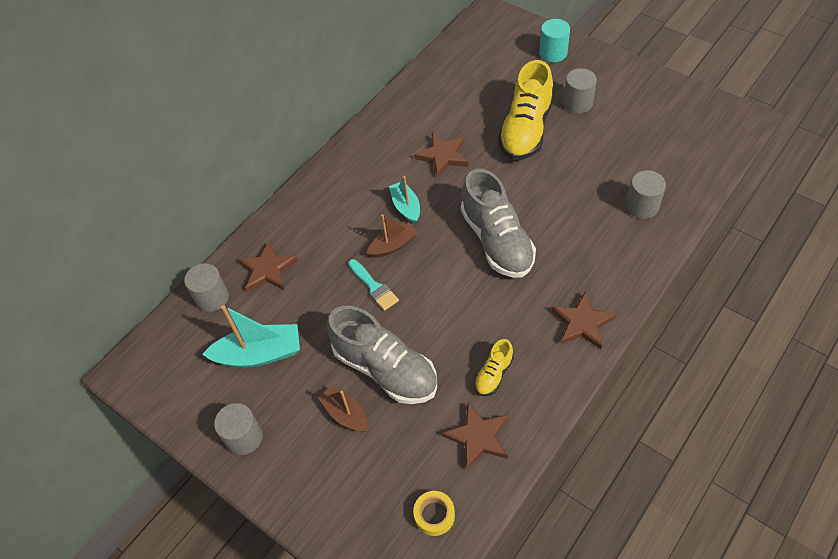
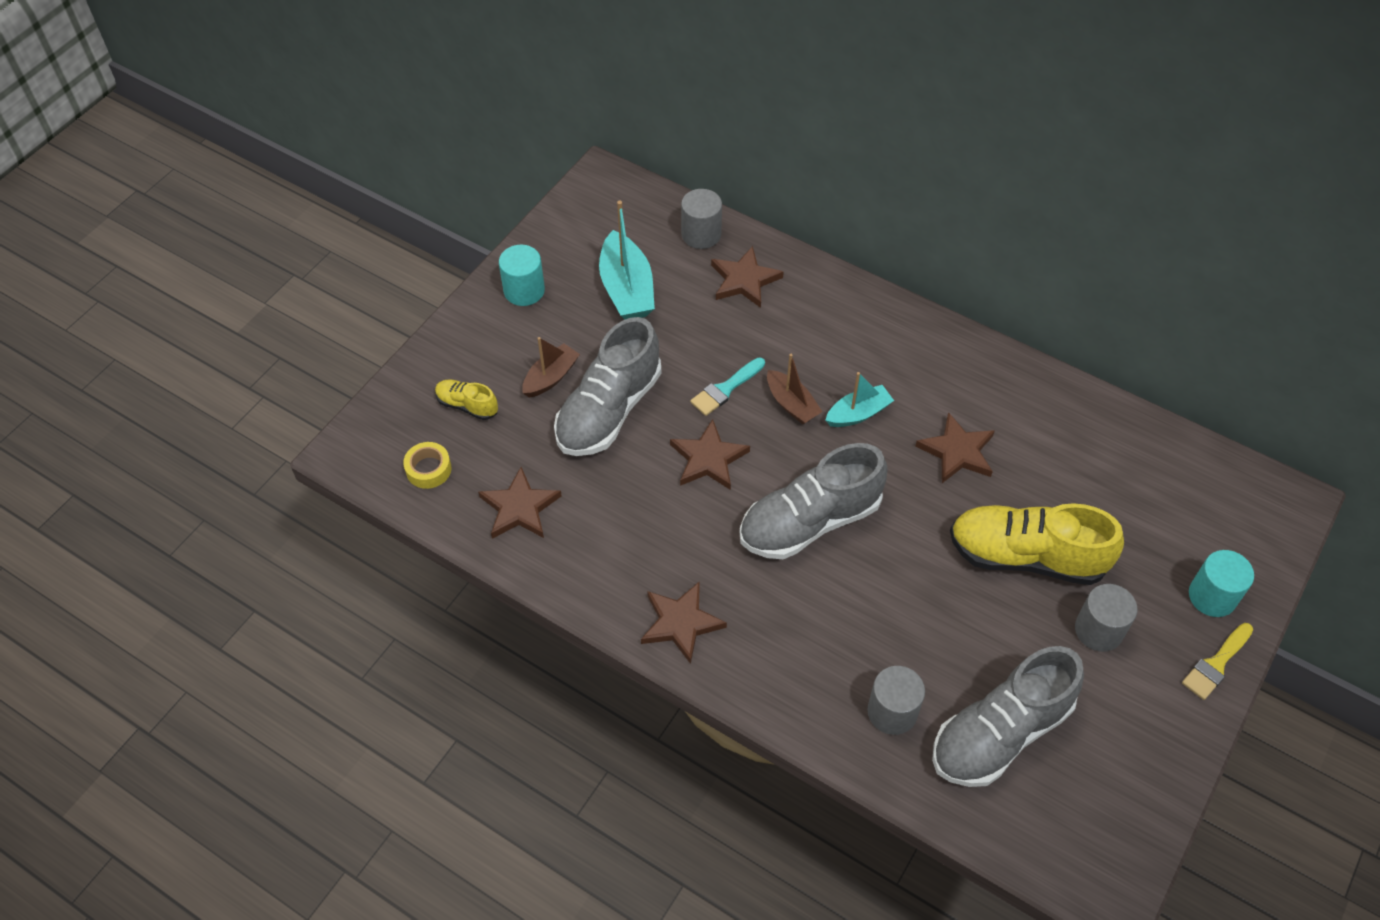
camera: 80 degrees right, 0 degrees up
(244, 437) = (524, 290): grey cylinder -> turquoise cylinder
(438, 300) = (708, 459): none -> brown star
(493, 374) = (603, 522): yellow shoe -> yellow shoe (467, 405)
(597, 57) = (1216, 664): none -> yellow brush
(651, 155) = (1000, 733): none -> grey shoe

